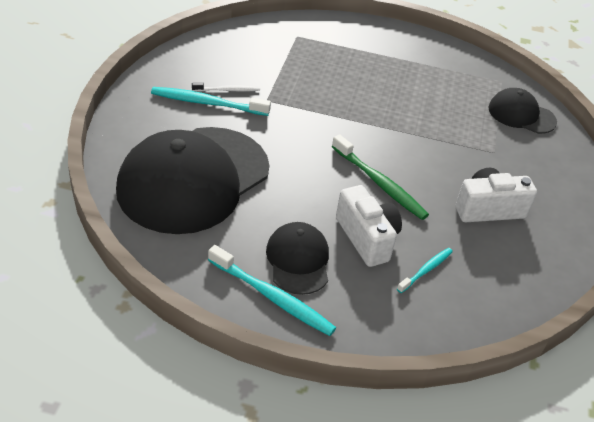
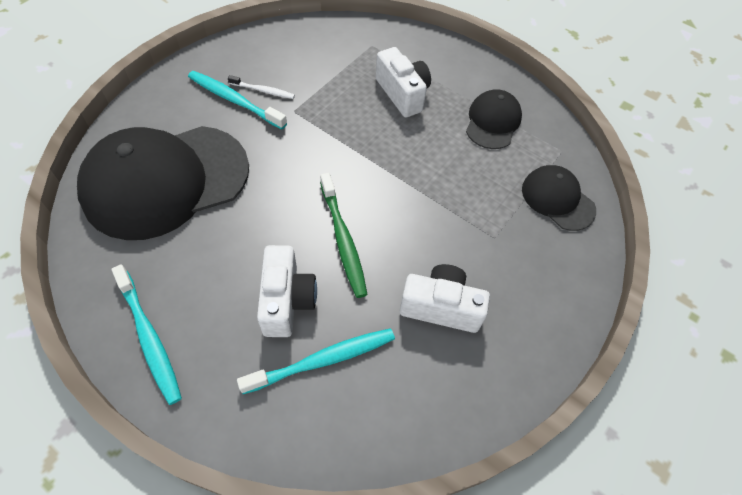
camera: 25 degrees right, 15 degrees up
(298, 260) = (201, 304): black cap -> black cap (493, 122)
(350, 67) = (402, 94): none -> white camera
(426, 270) = (322, 360): turquoise toothbrush -> turquoise toothbrush, size x1.73

